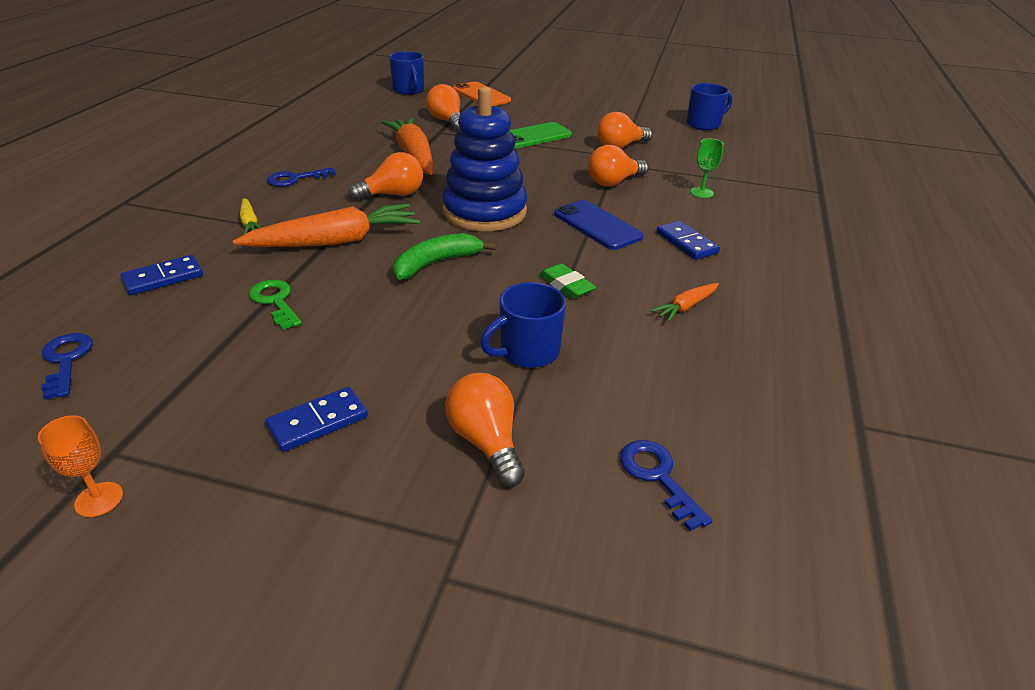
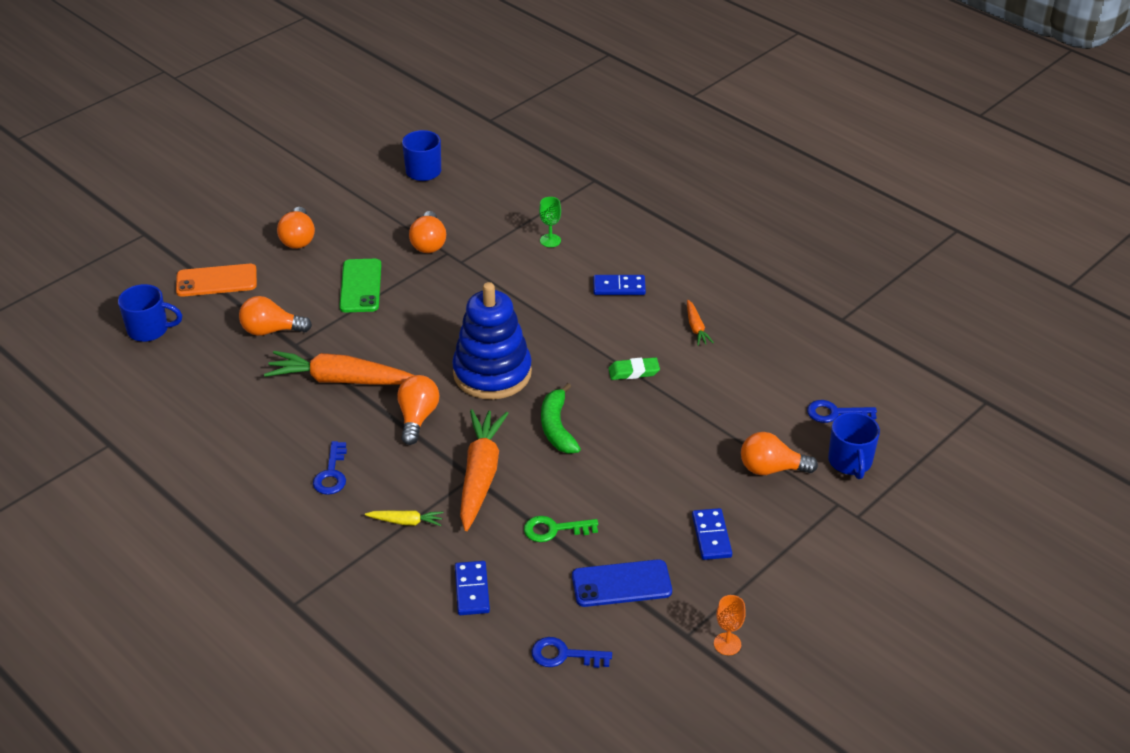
camera: 60 degrees left, 5 degrees up
(528, 352) = (698, 420): blue mug -> blue mug (850, 462)
(597, 225) = (561, 320): blue phone -> blue phone (621, 584)
(613, 182) = (495, 279): orange light bulb -> orange light bulb (298, 239)

